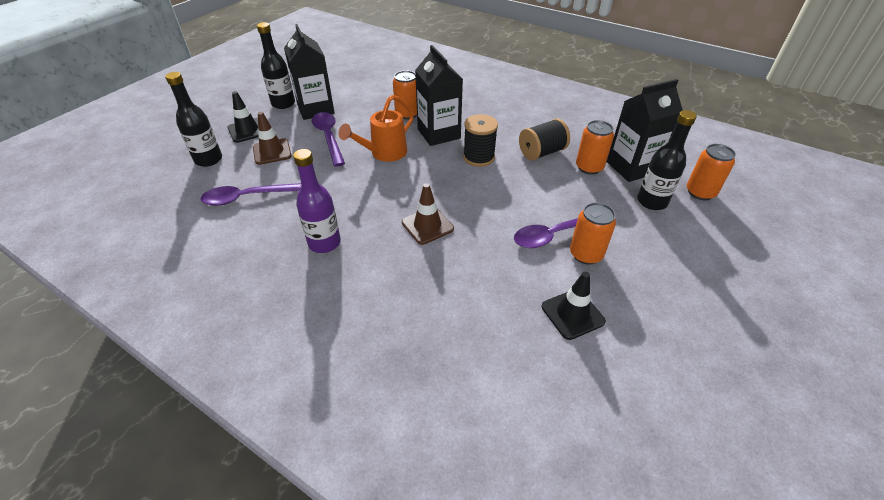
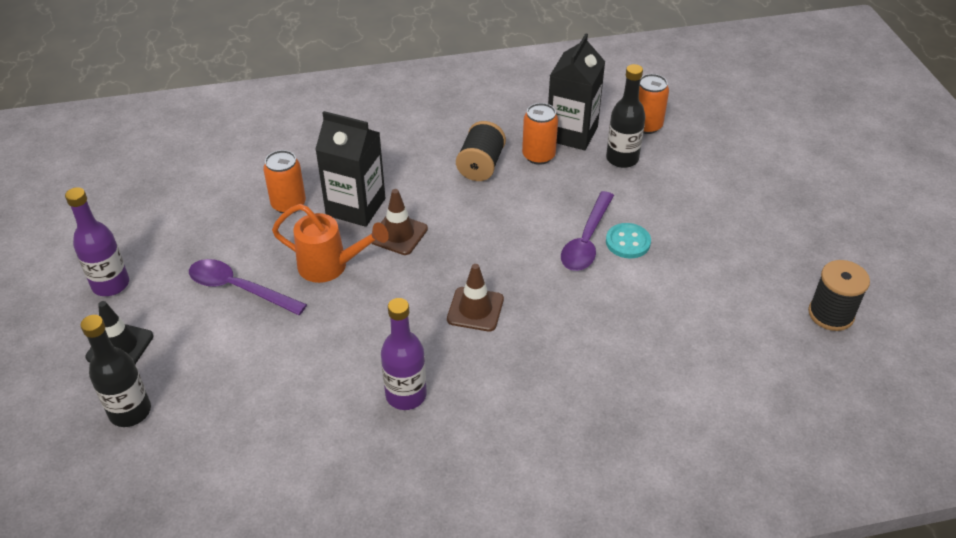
camera: 45 degrees left, 0 degrees up
(249, 197) = (255, 413): purple spoon -> none
(272, 152) = (197, 349): brown traffic cone -> brown traffic cone (398, 234)
(283, 104) = (111, 284): black bottle -> purple bottle
(315, 109) = (167, 265): black carton -> none
(384, 153) = (330, 266): orange watering can -> orange watering can turned 75 degrees counterclockwise
(479, 157) = (430, 208): black spool -> black spool (831, 314)
(572, 314) = (673, 299): black traffic cone -> none
(586, 254) = (628, 242): orange can -> turquoise button

